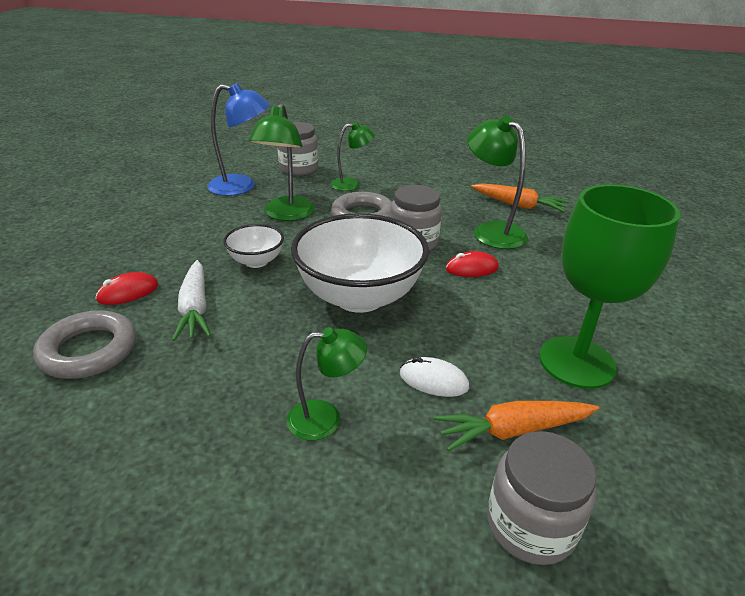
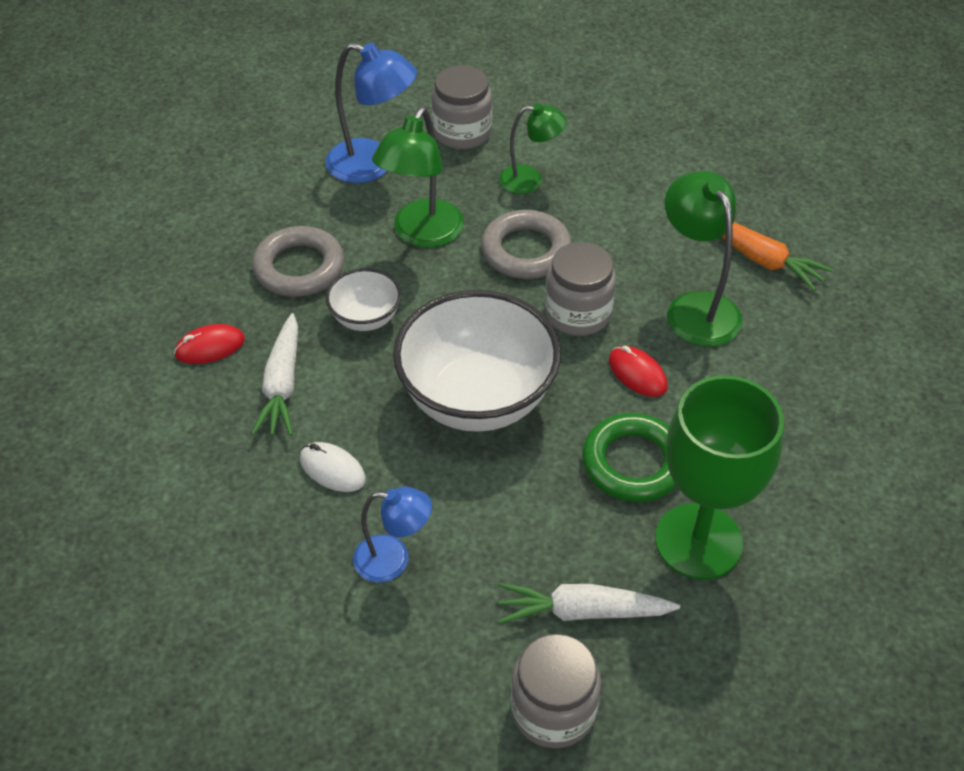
camera: 15 degrees right, 15 degrees up
(89, 350) = (165, 427): grey ring -> grey ring (299, 267)
(326, 419) = (393, 560): green lamp -> blue lamp
(433, 380) = (522, 535): white mouse -> white mouse (332, 469)
(471, 268) = (637, 374): red mouse -> red mouse turned 45 degrees clockwise
(497, 319) = (633, 463): none -> green ring
(513, 430) = (583, 611): orange carrot -> white carrot

